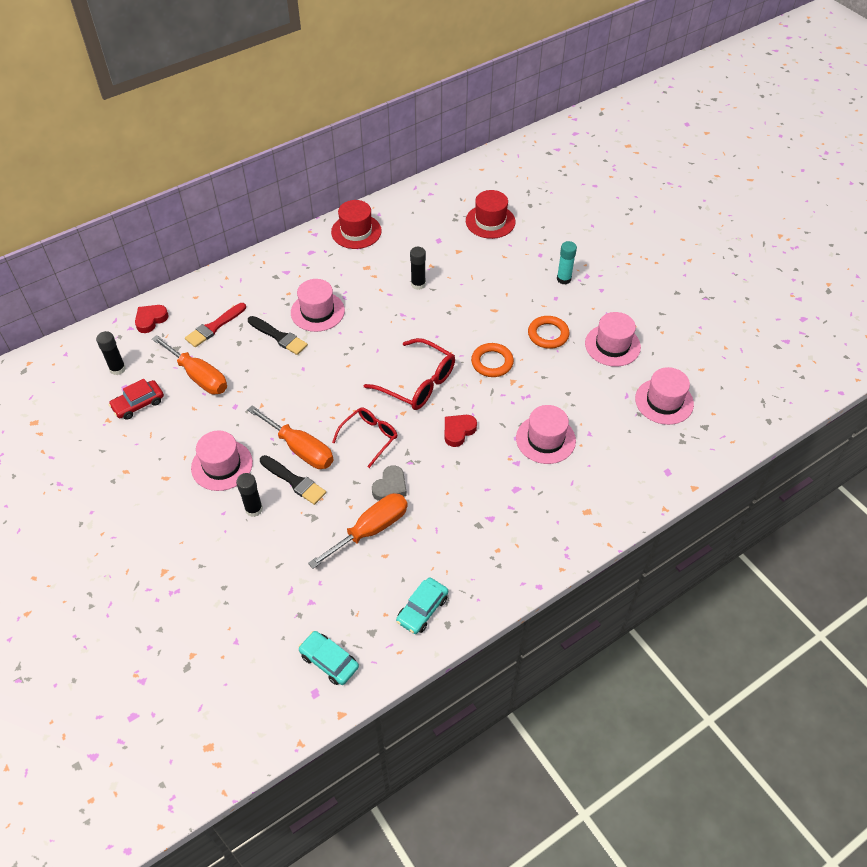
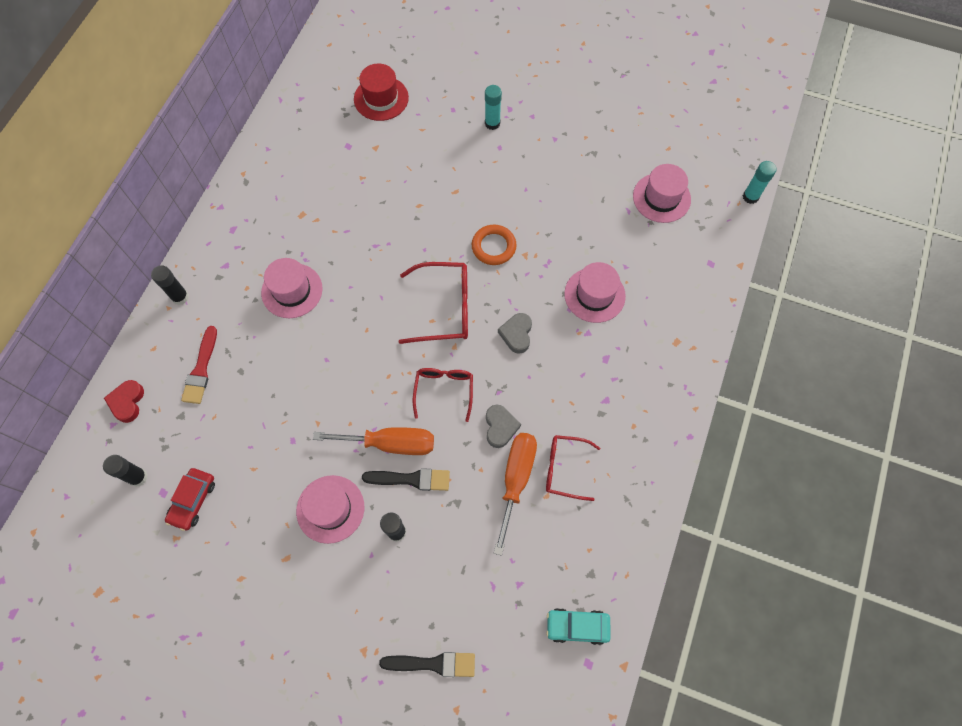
camera: 35 degrees left, 15 degrees up
(199, 376) = (230, 432): orange screwdriver -> none
(279, 336) = (275, 340): black brush -> black brush (433, 663)
(356, 231) = (260, 181): red hat -> none
(415, 545) = (564, 469): none -> red glasses
(418, 284) = (365, 205): black glue stick -> black glue stick (180, 297)
(422, 609) = (615, 523): turquoise car -> none
(458, 431) = (516, 334): red heart -> grey heart
(548, 334) = (520, 189): orange ring -> none
(612, 345) = (582, 167): pink hat -> none
(747, 442) = (750, 197): none -> turquoise glue stick

